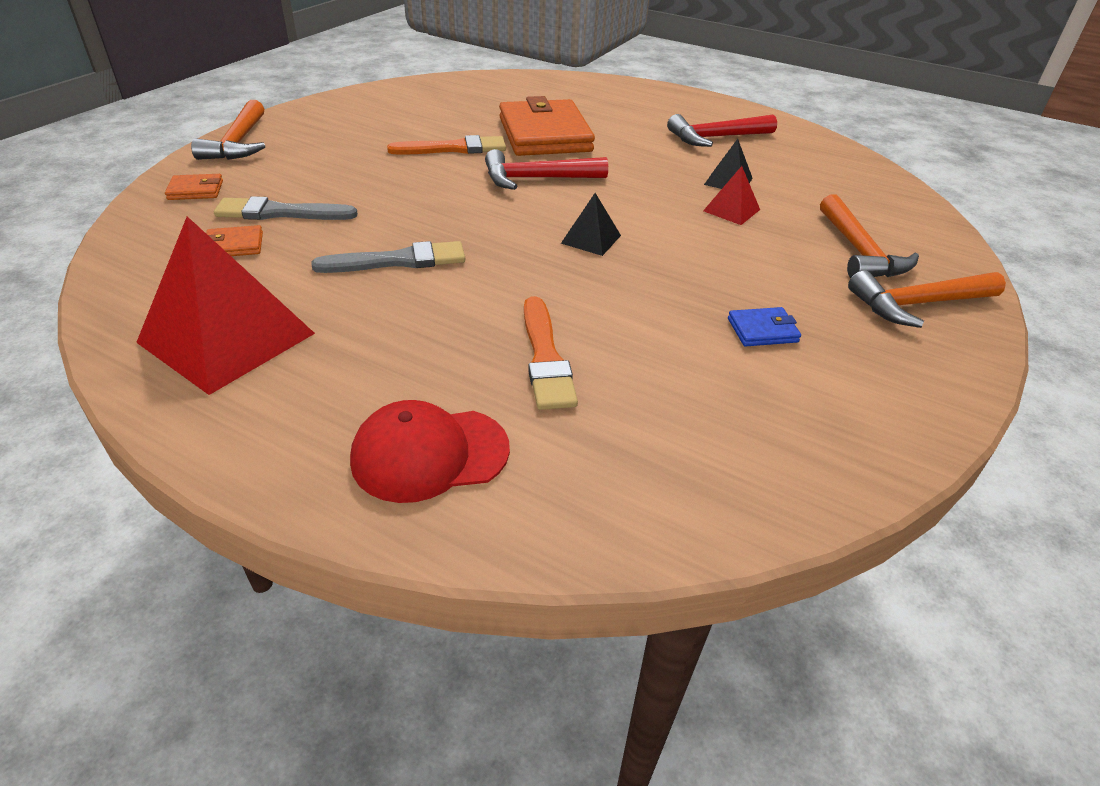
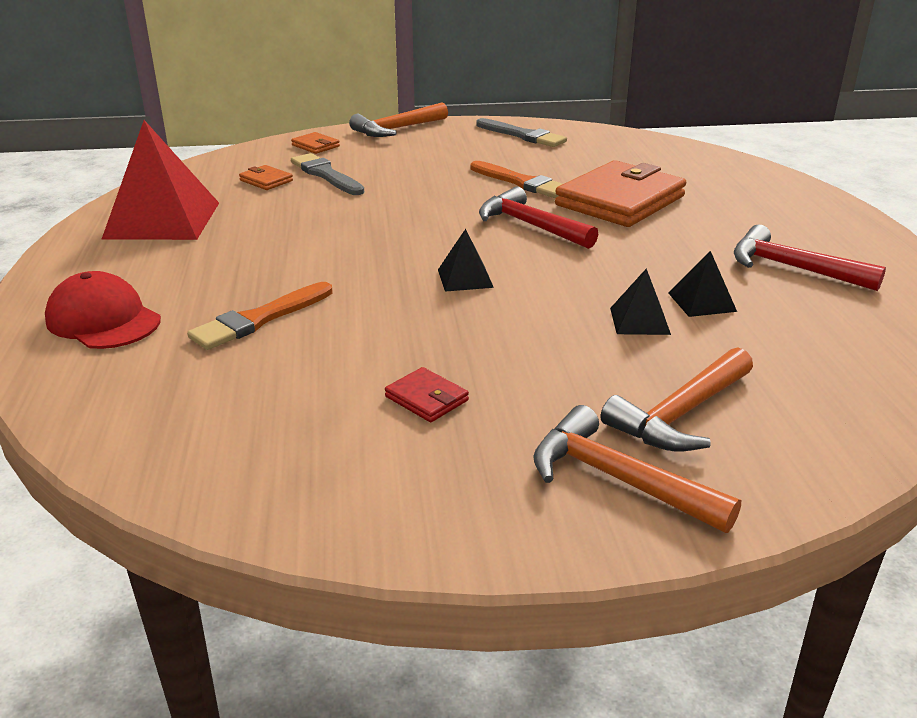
camera: 55 degrees right, 10 degrees down
(398, 261) = (319, 228): grey brush -> grey brush (522, 135)
(731, 210) = (639, 321): red pyramid -> black pyramid
(762, 330) = (427, 398): blue wallet -> red wallet

